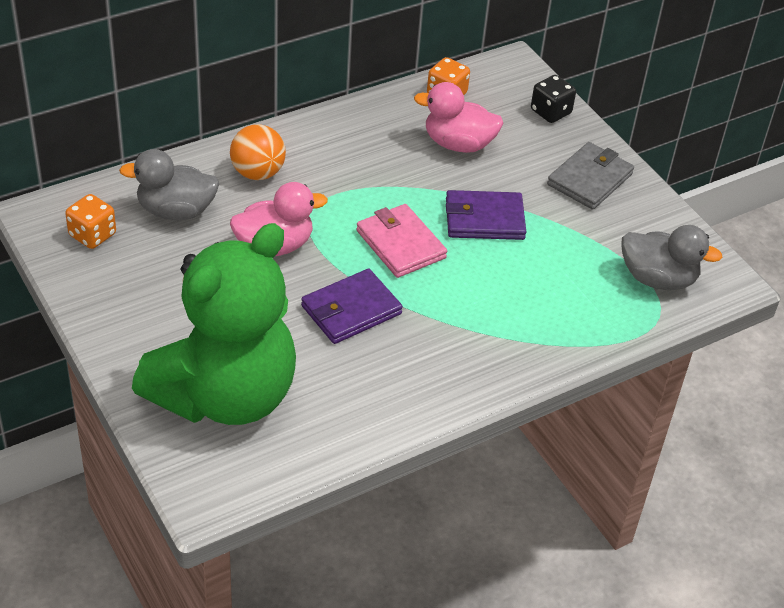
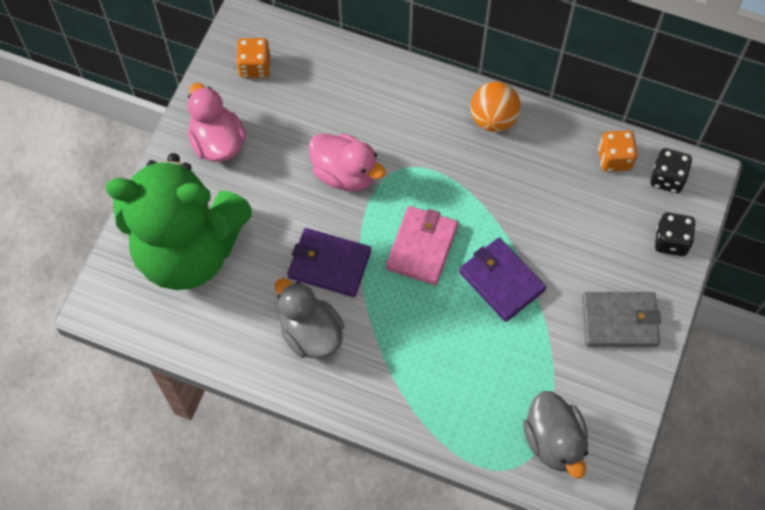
camera: 55 degrees right, 20 degrees up
(176, 211) = (321, 92): grey duck -> grey duck (310, 333)
(257, 173) = (405, 108): orange ball -> orange ball (493, 119)
(458, 144) = (566, 206): pink duck -> pink duck (217, 142)
(495, 80) = (667, 178): none -> black dice

